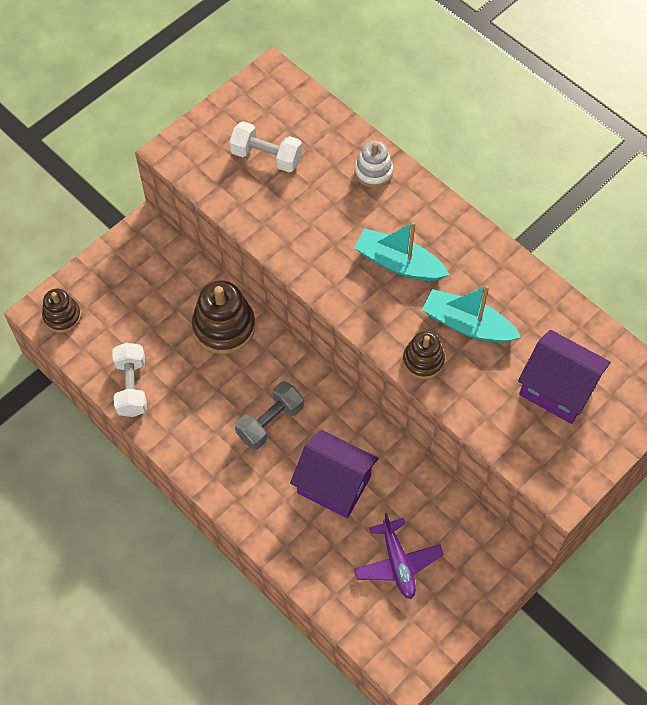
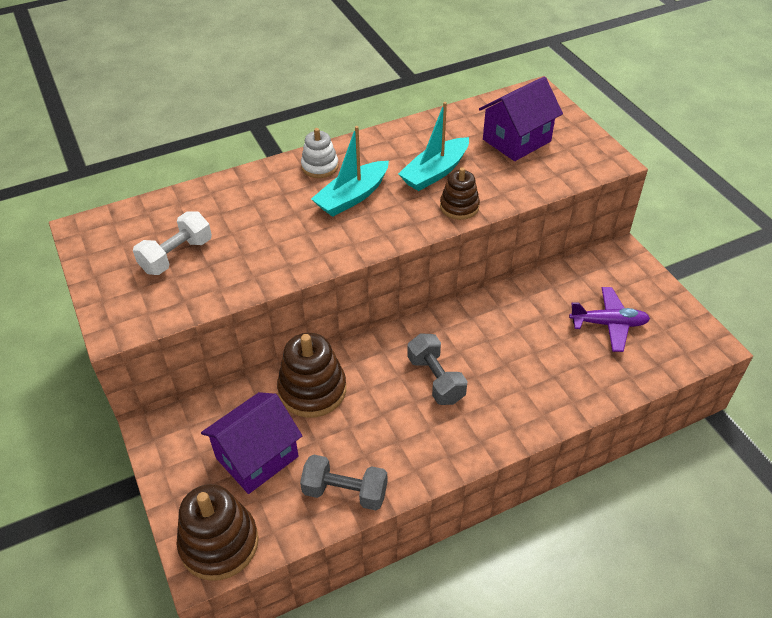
camera: 70 degrees left, 15 degrees down
(62, 316) = (219, 543): brown stacking toy -> brown stacking toy, size x1.65
(131, 387) = (345, 492): white dumbbell -> grey dumbbell
(334, 484) = (518, 348): purple house -> purple house (257, 457)
(373, 172) = (245, 189): white stacking toy -> white stacking toy (320, 166)

